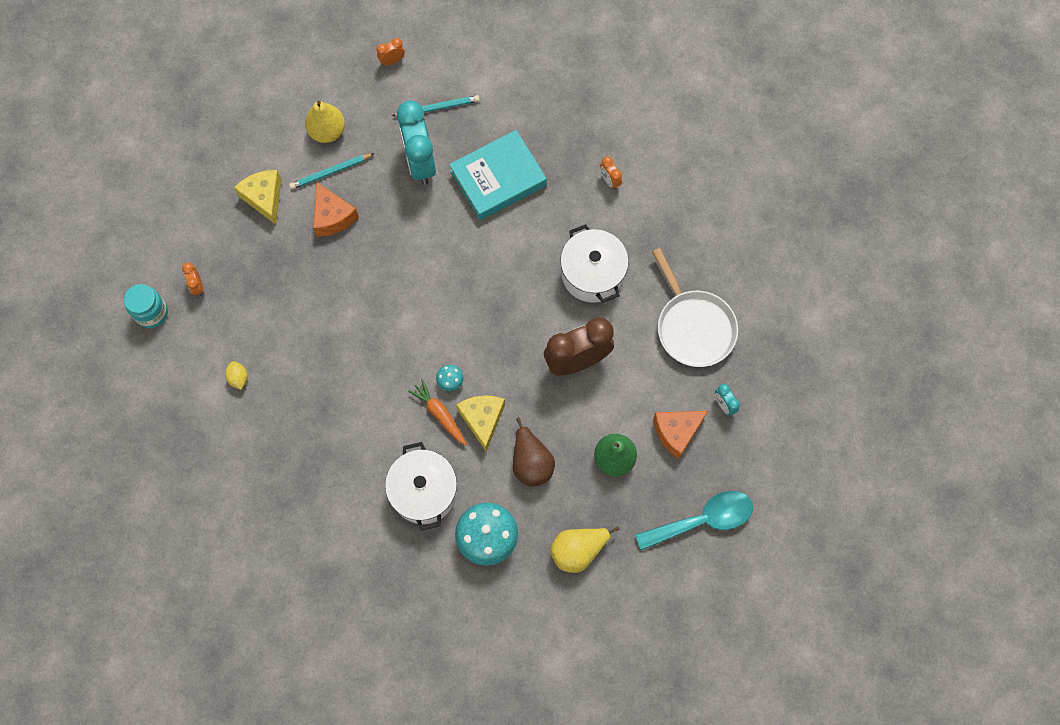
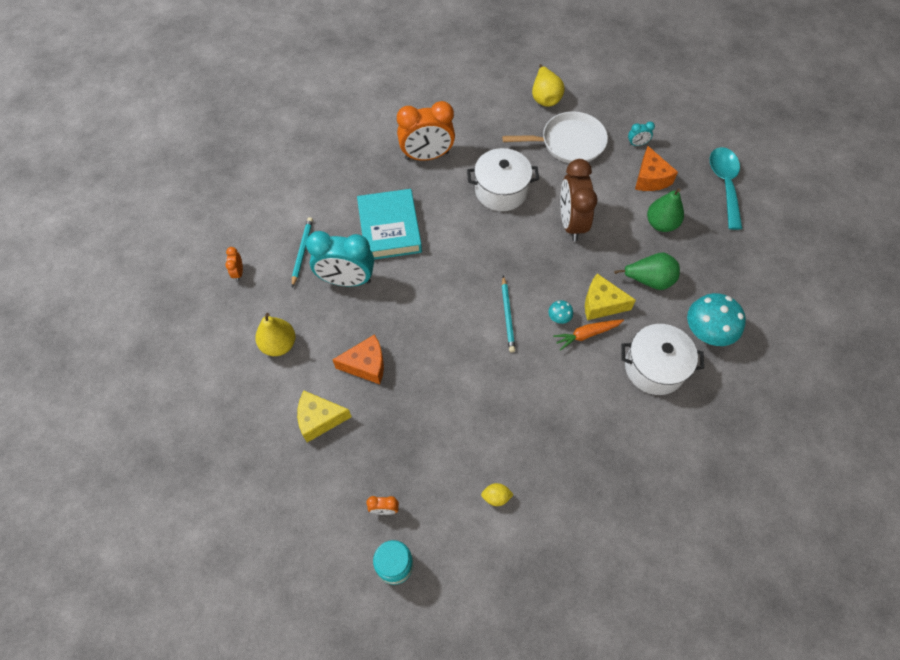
camera: 70 degrees left, 10 degrees down
(331, 172) = (321, 353): turquoise pencil -> turquoise pencil (507, 315)
(531, 462) = (649, 280): brown pear -> green pear
(578, 550) = (732, 270): yellow pear -> yellow pear (545, 97)
(609, 181) = (427, 156): orange clock -> orange clock, size x2.33

